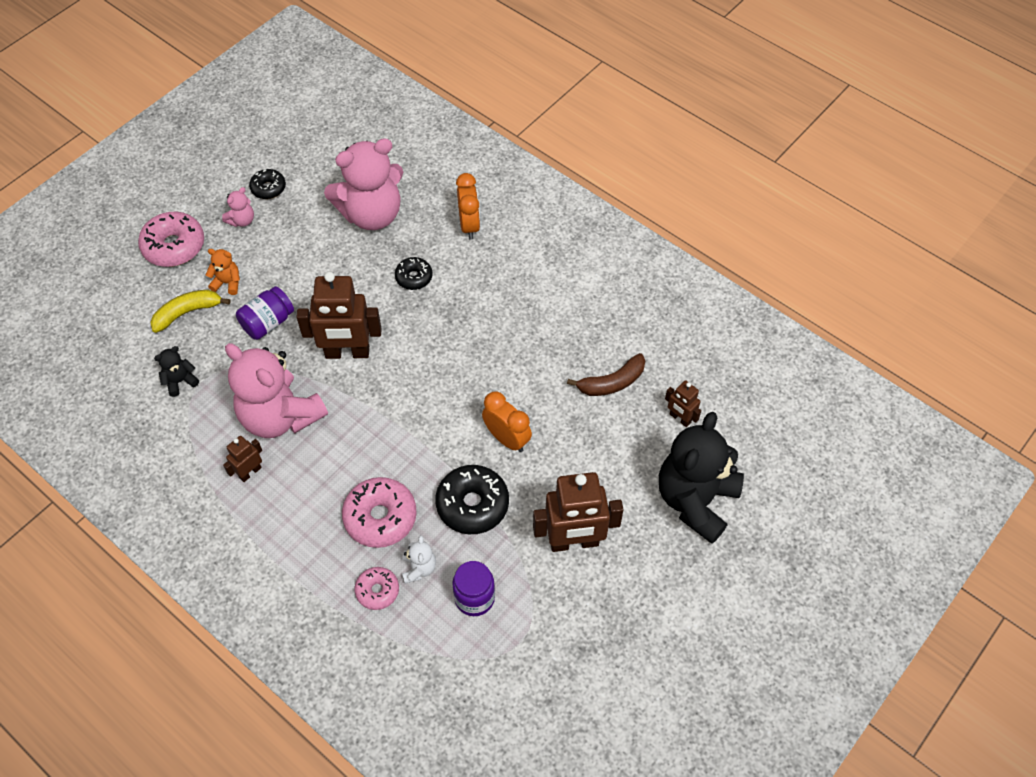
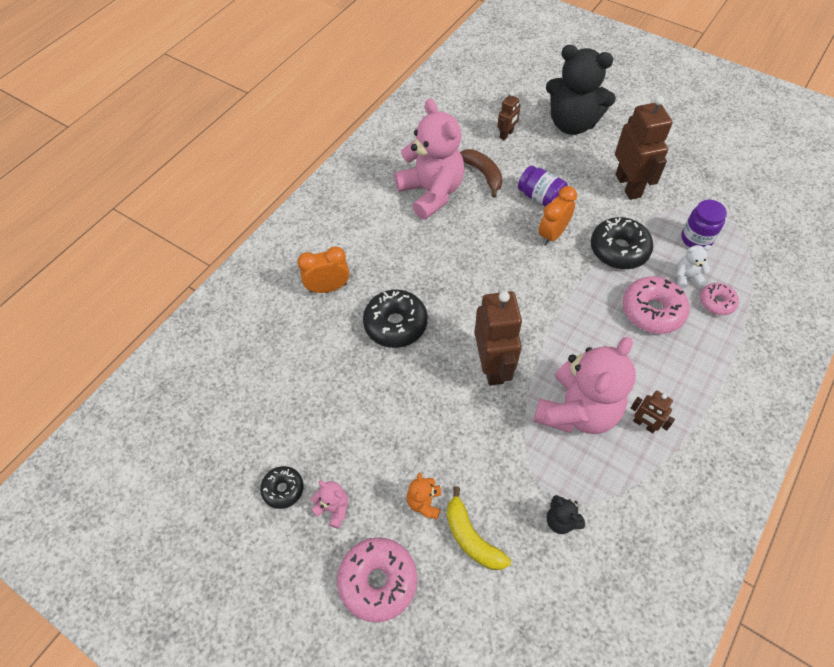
camera: 95 degrees left, 0 degrees up
(268, 323) = (470, 447): purple jar -> purple jar (540, 197)
(372, 214) = (318, 374): pink teddy bear -> pink teddy bear (431, 193)
(414, 277) = (395, 324): black donut -> black donut, size x1.73

